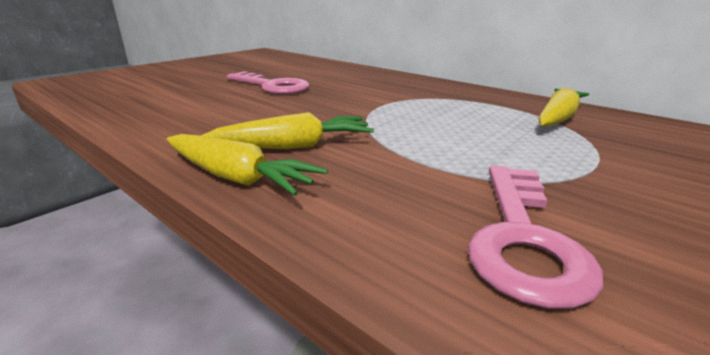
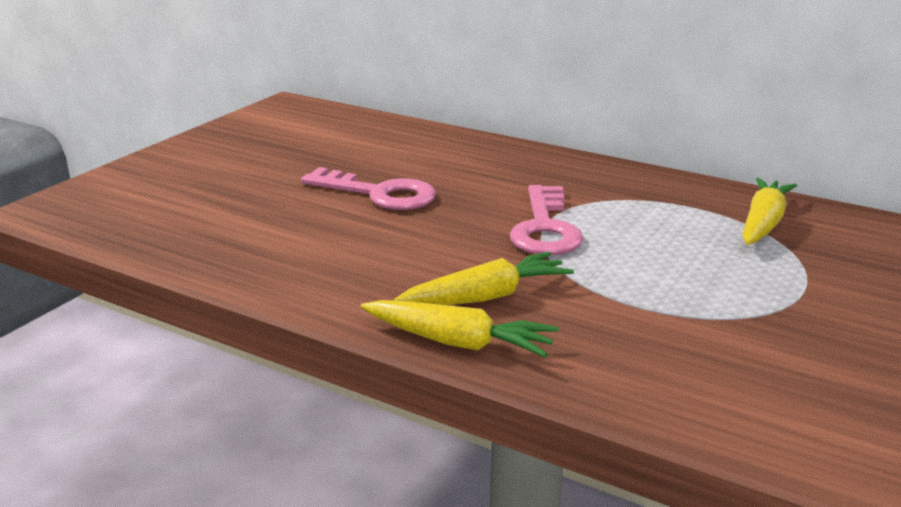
camera: 10 degrees left, 0 degrees up
(523, 238) = (744, 373): pink key -> pink key (545, 228)

